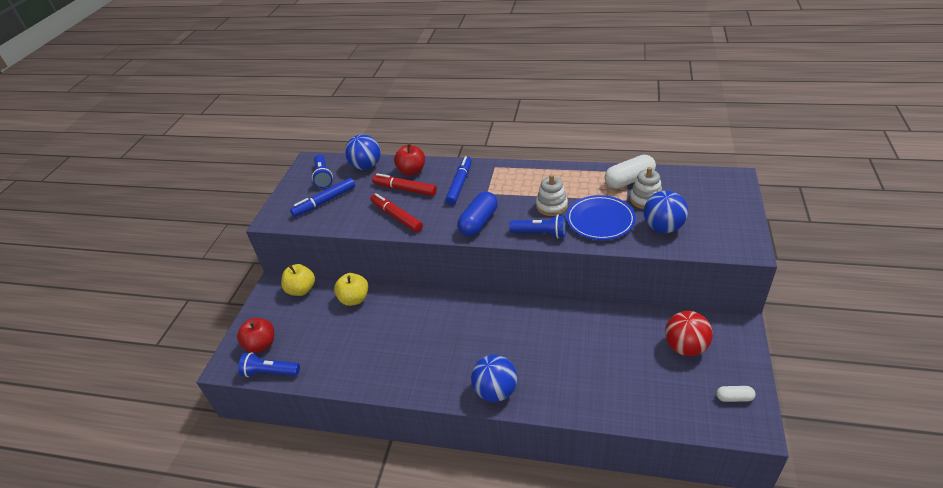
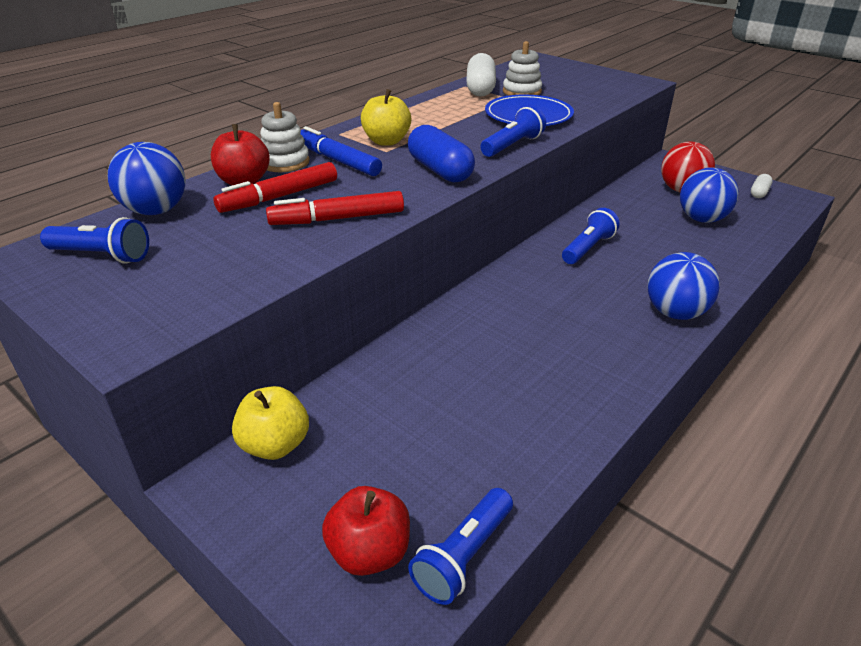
camera: 65 degrees left, 5 degrees down
(325, 201) = (182, 271): blue marker -> none
(354, 299) = (377, 384): yellow apple -> yellow apple (386, 141)
(542, 325) = (588, 248): none -> blue flashlight
(551, 206) = (469, 128): white stacking toy -> white stacking toy (285, 162)
(663, 227) = (575, 98): blue ball -> blue ball (701, 219)

